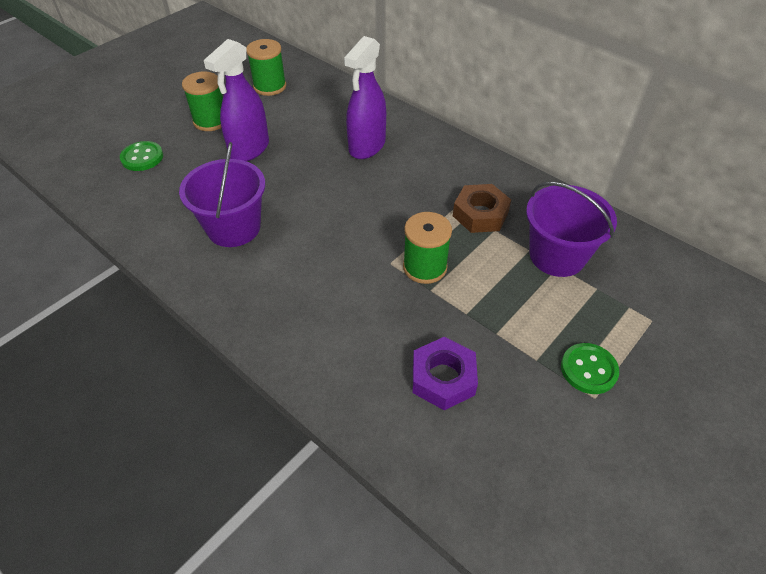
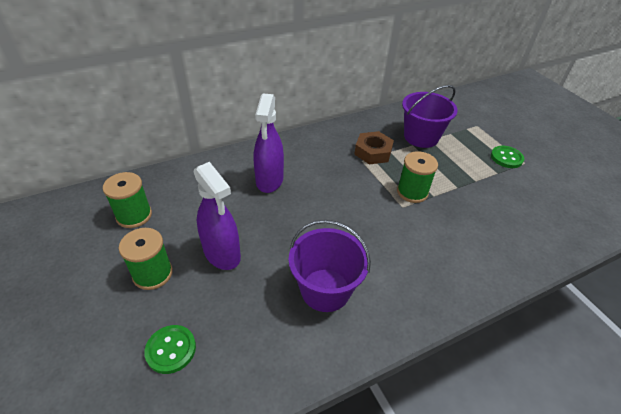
camera: 70 degrees left, 5 degrees down
(367, 146) = (269, 180): purple spray bottle -> purple spray bottle turned 45 degrees clockwise
(443, 378) = (506, 214): purple nut -> none

